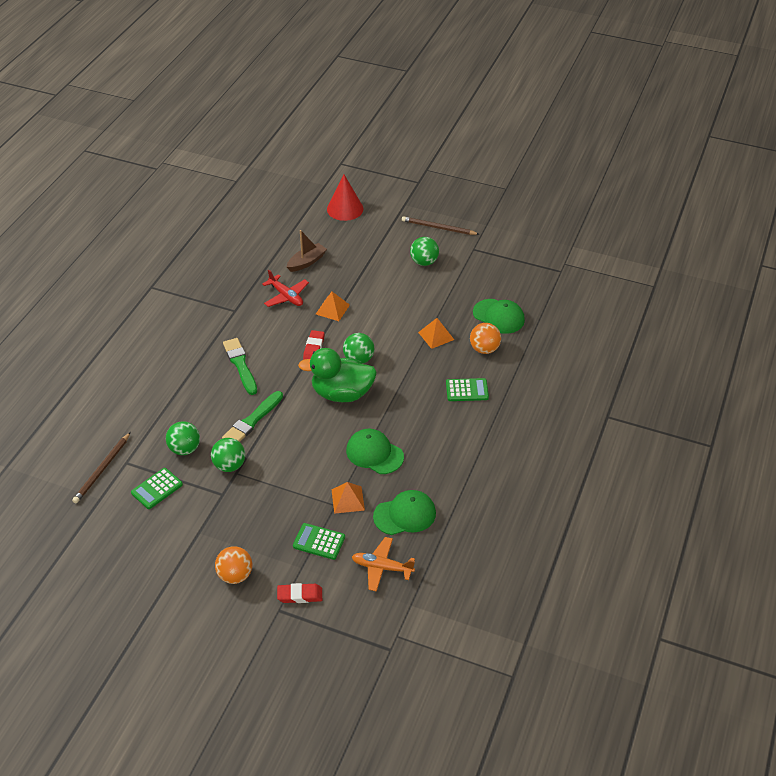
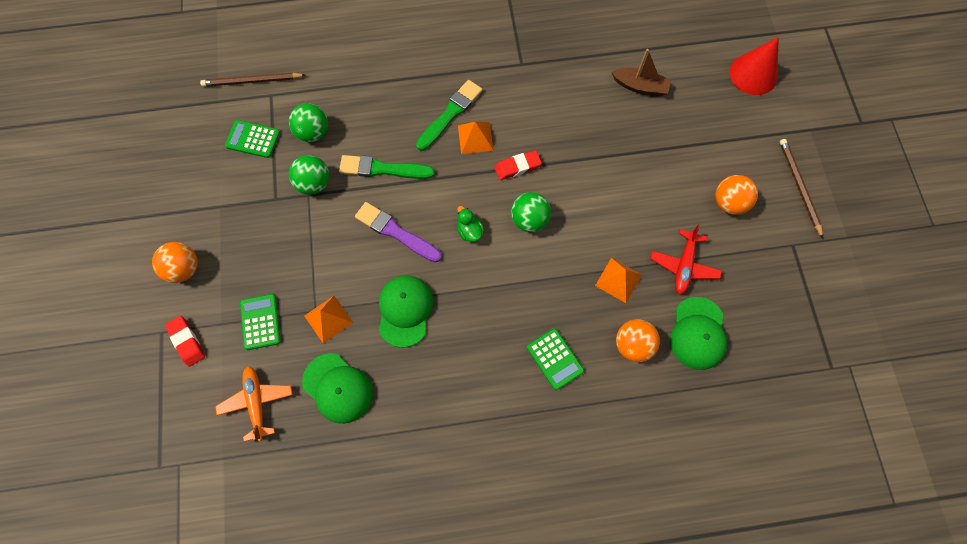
camera: 60 degrees right, 25 degrees up
(286, 296) = (575, 97): red plane -> red plane (684, 265)
(310, 434) = (396, 232): none -> purple brush
(332, 309) = (586, 152): orange pyramid -> orange pyramid (475, 137)
(342, 393) = (469, 231): green duck -> green duck, size x0.42
(424, 262) = (729, 203): green ball -> orange ball

